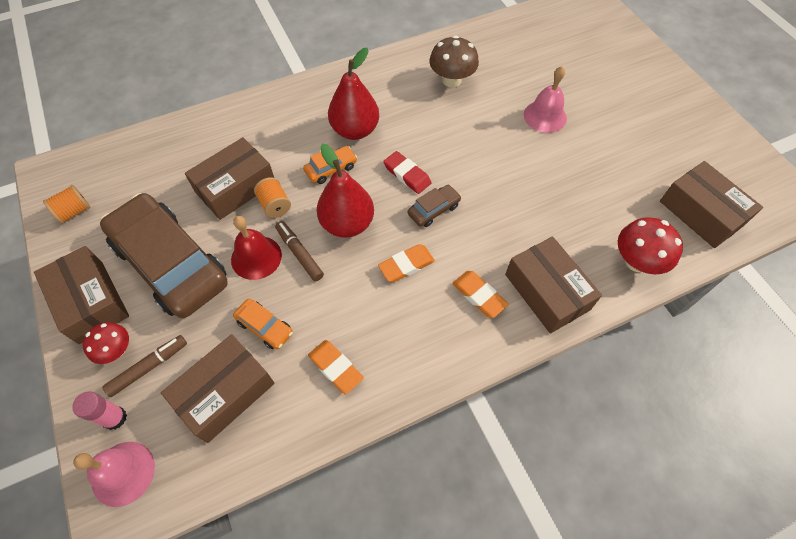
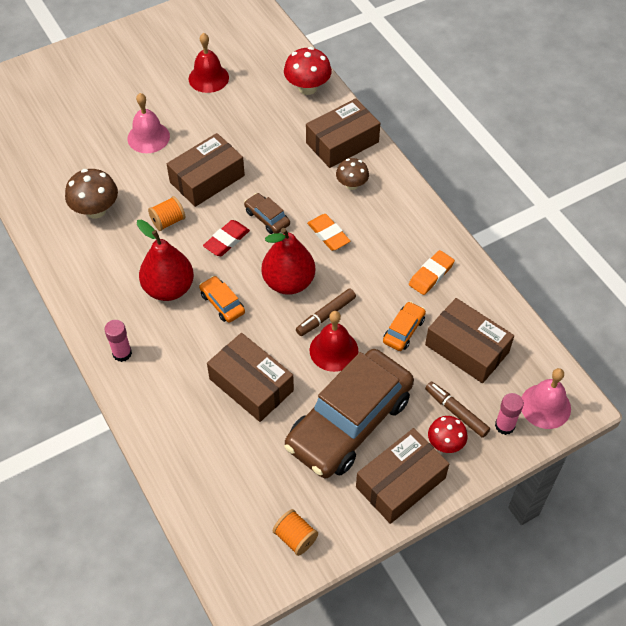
camera: 95 degrees left, 5 degrees down
(275, 205) = (271, 345): orange spool -> orange spool (168, 221)
(292, 100) = (122, 353): none -> pink glue stick
(479, 295) = (352, 184): orange eraser -> brown mushroom
(638, 166) = (208, 78): none -> red bell
(701, 213) = (256, 46): brown box -> brown box (207, 179)

